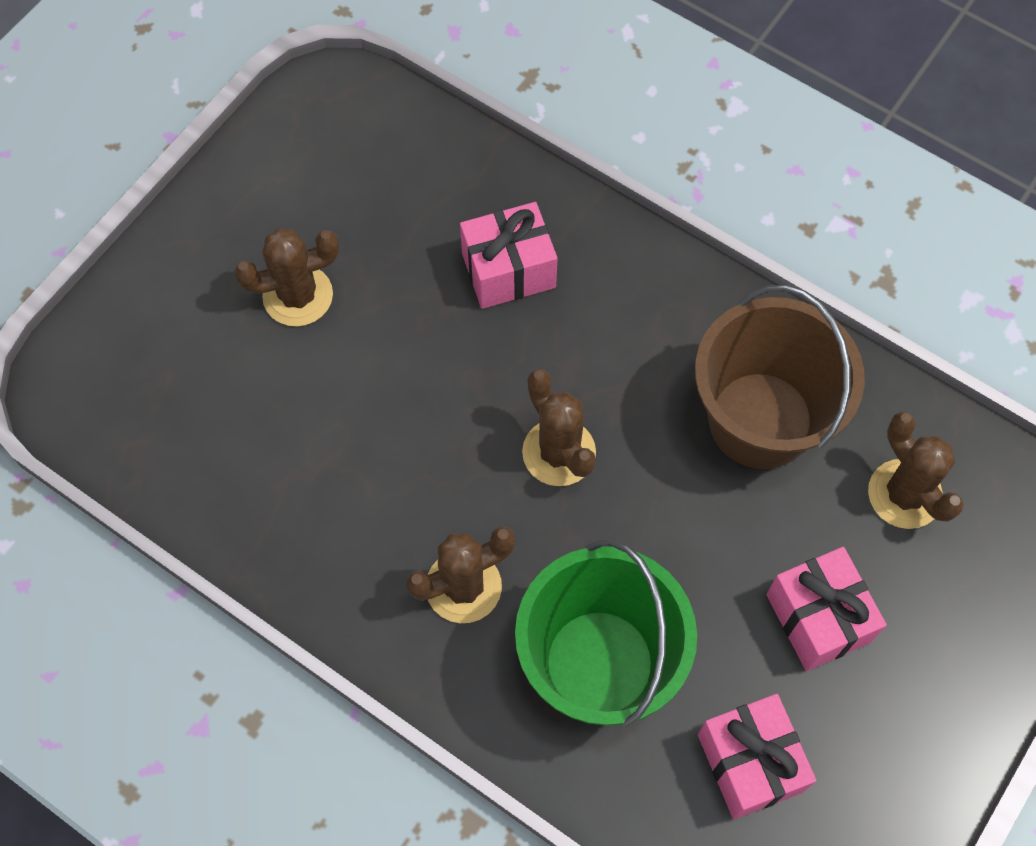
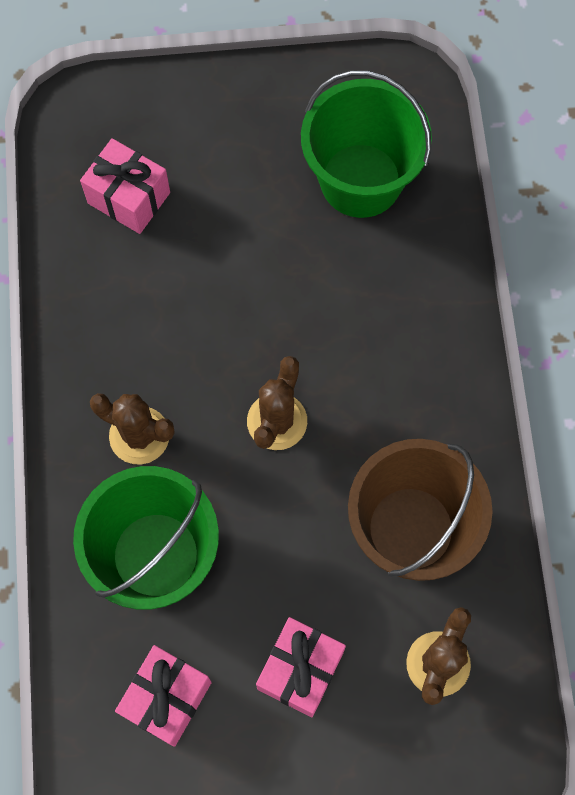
camera: 50 degrees right, 5 degrees up
(298, 296) = (247, 183): brown cactus -> none
(389, 201) = (361, 180): none -> green bucket
(508, 270) = (377, 290): pink gift -> pink gift (129, 198)

